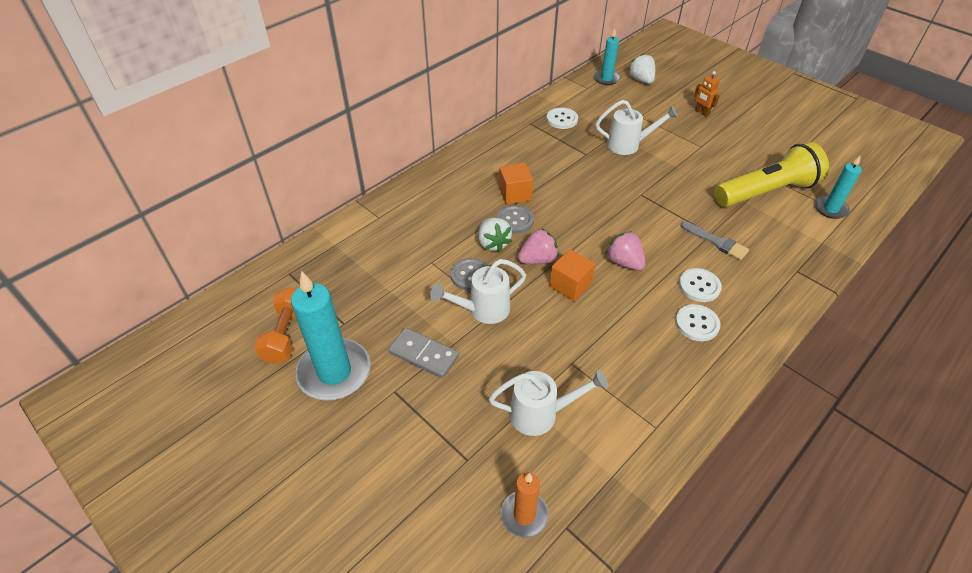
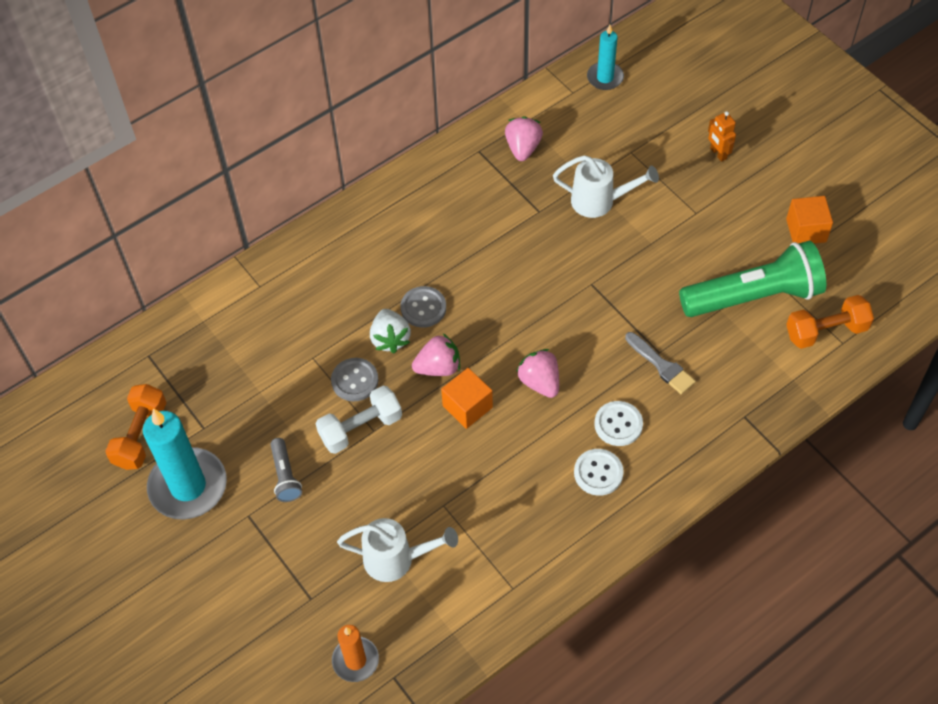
camera: 10 degrees right, 10 degrees up
(423, 354) = (285, 476): grey domino -> grey flashlight
(483, 310) = (360, 428): white watering can -> white dumbbell
(515, 194) = (432, 267): orange cube -> orange cube (806, 230)
(562, 119) = (523, 148): white button -> pink strawberry
(641, 80) = (653, 84): white strawberry -> none
(767, 192) = (754, 296): yellow flashlight -> green flashlight
(830, 209) = (826, 331): turquoise candle -> orange dumbbell

